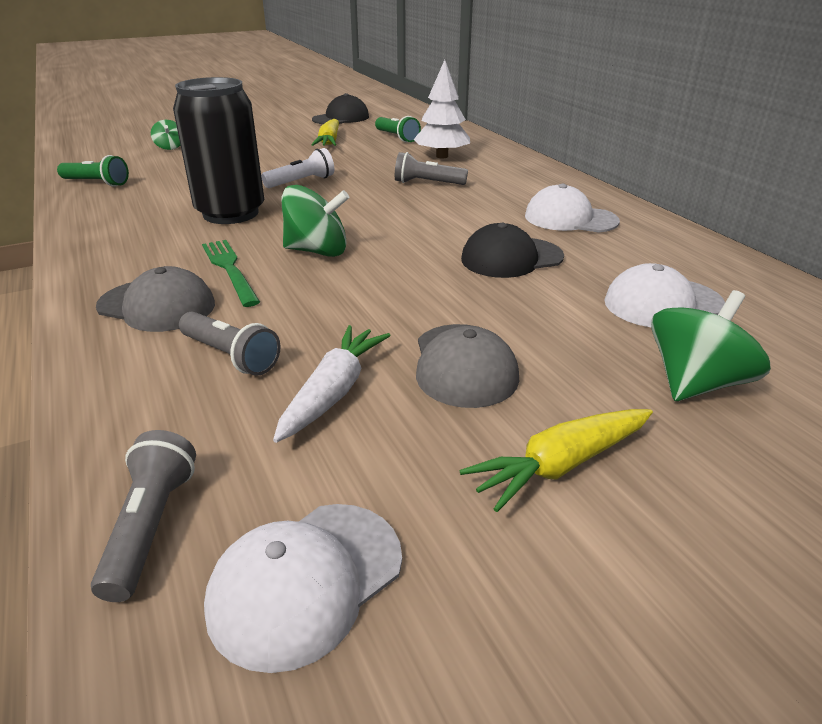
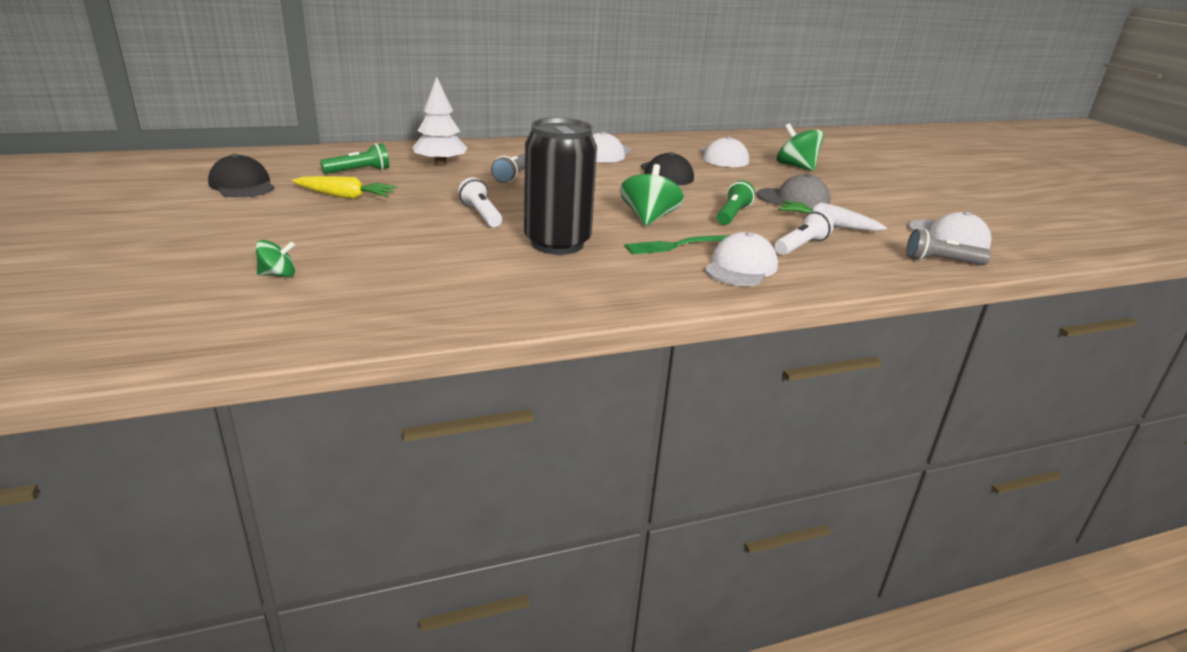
camera: 85 degrees left, 5 degrees down
(96, 183) = (416, 312): green flashlight -> green flashlight (732, 215)
(157, 306) = (740, 267): grey cap -> white cap
(230, 356) = (801, 246): grey flashlight -> white flashlight
(561, 465) = (862, 194): yellow carrot -> none

